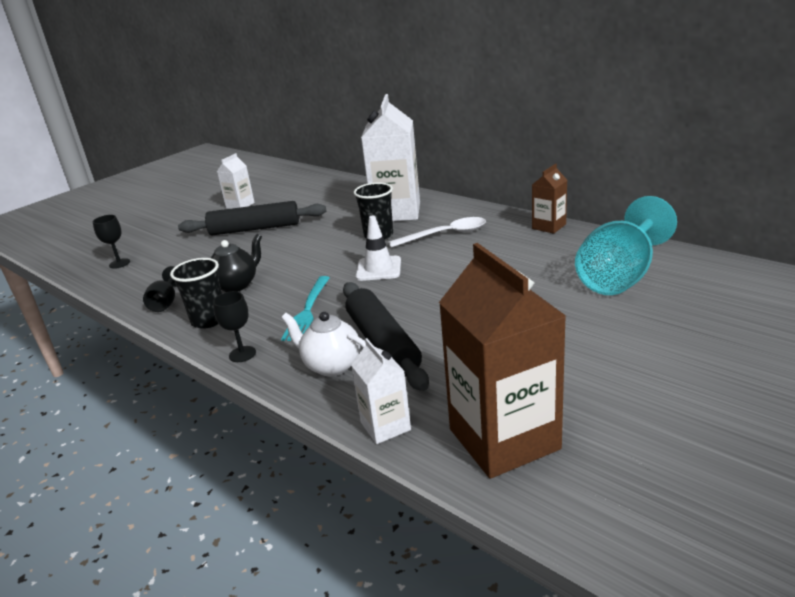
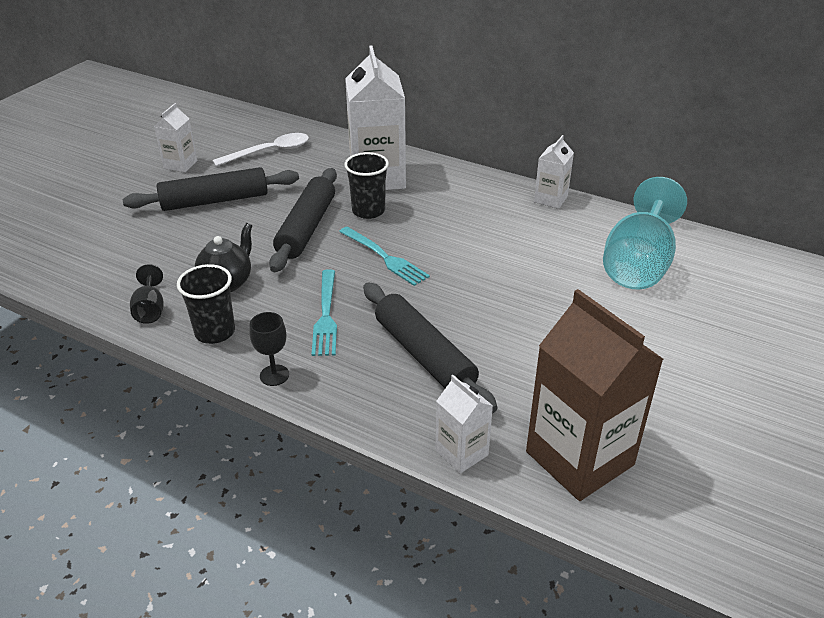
camera: 15 degrees left, 10 degrees up
(119, 263) = (61, 253): black goblet -> none
(321, 247) = (307, 228): none -> black rolling pin
(331, 366) = (379, 385): white teapot -> none
(378, 269) = (385, 257): white traffic cone -> turquoise fork
(445, 235) = (443, 210): white spoon -> white spoon (269, 152)
(549, 226) = (550, 199): brown carton -> white carton

